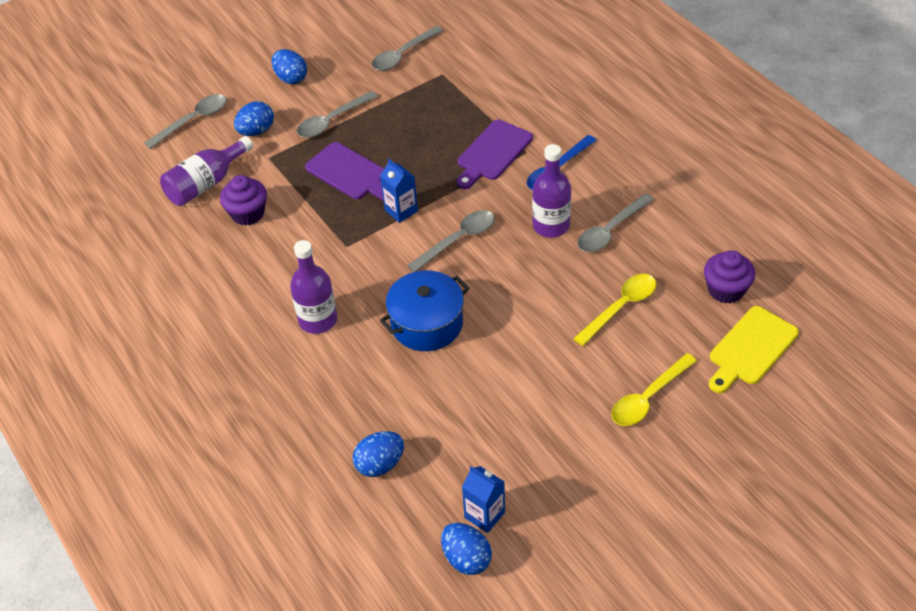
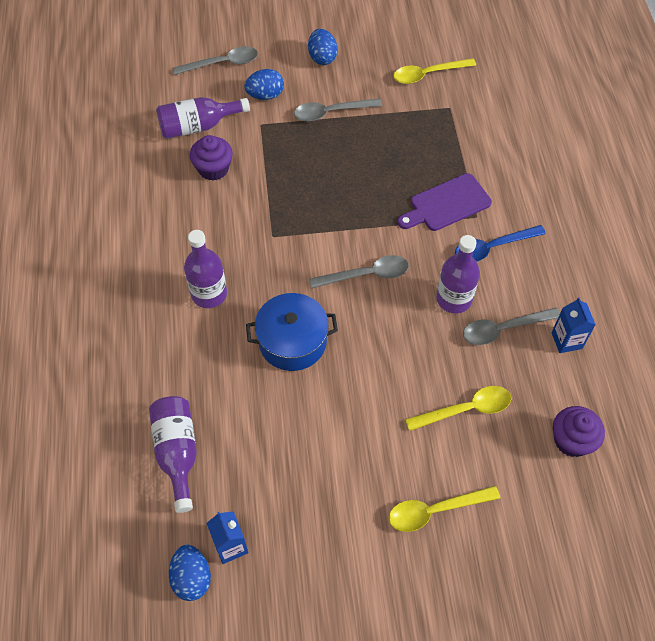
camera: 25 degrees right, 10 degrees up
(350, 173) = (316, 169): purple cutting board -> none
(380, 464) = (177, 452): blue egg -> purple bottle
(401, 211) = (336, 224): blue carton -> blue carton (566, 340)
(403, 55) = (428, 74): grey spoon -> yellow spoon
(751, 349) = (558, 511): yellow cutting board -> none

